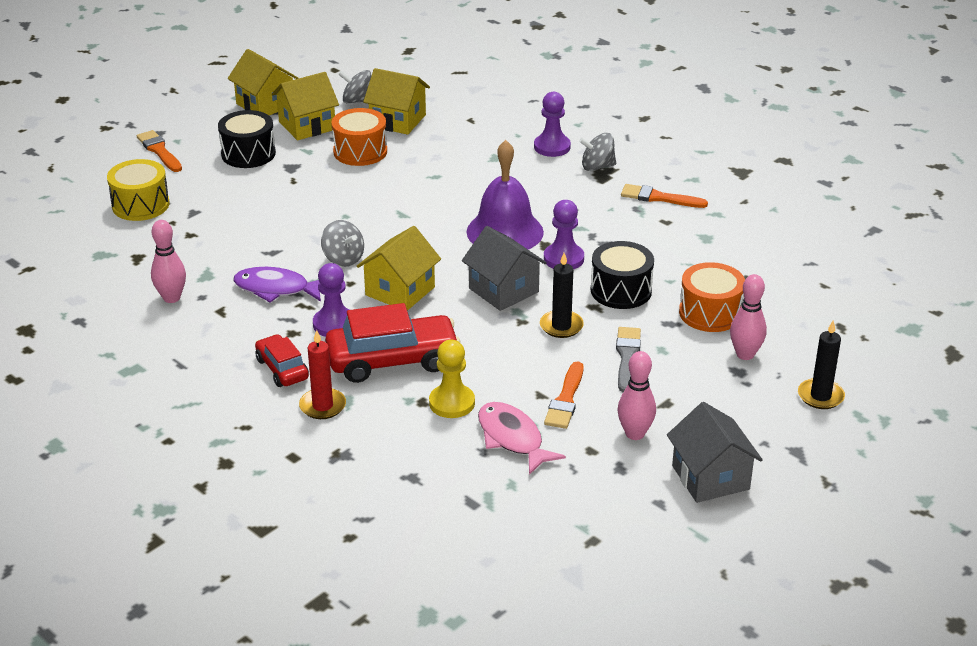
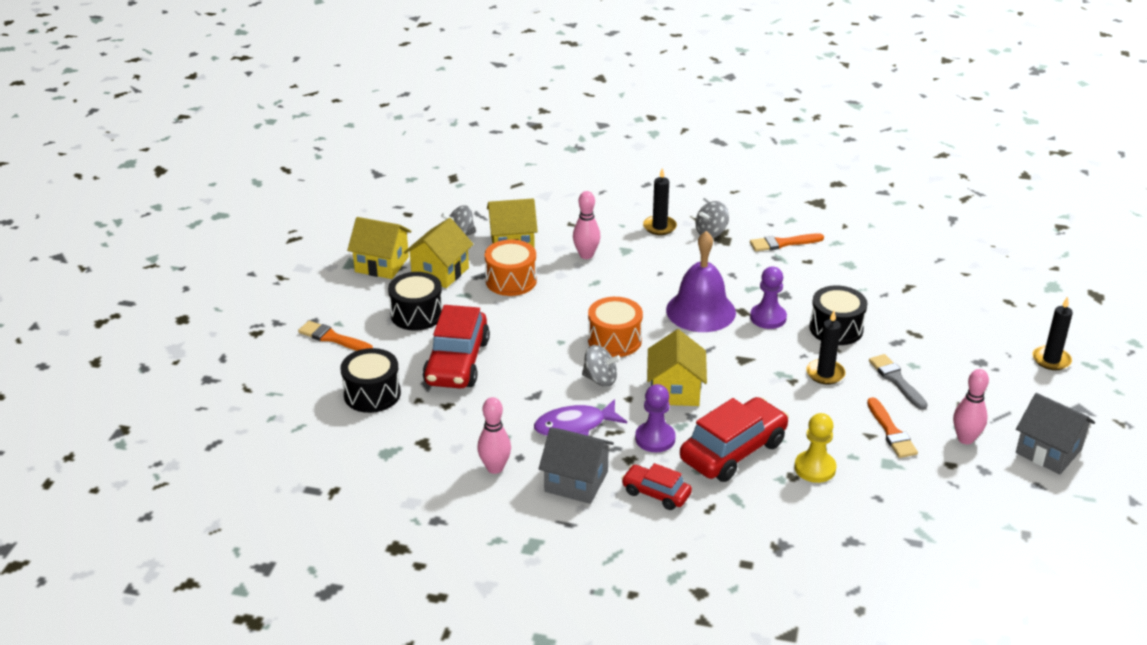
camera: 30 degrees left, 0 degrees up
(140, 205) = (372, 394): yellow drum -> black drum
(237, 203) = (457, 362): none -> red car
(322, 406) = (722, 511): red candle -> none
(503, 290) = (752, 360): grey house -> grey house (576, 481)
(512, 438) = (888, 478): pink fish -> none
(552, 147) = (659, 227): purple pawn -> black candle
(710, 313) = (915, 323): orange drum -> orange drum (614, 340)
(745, 354) = (971, 347): pink bowling pin -> pink bowling pin (586, 255)

